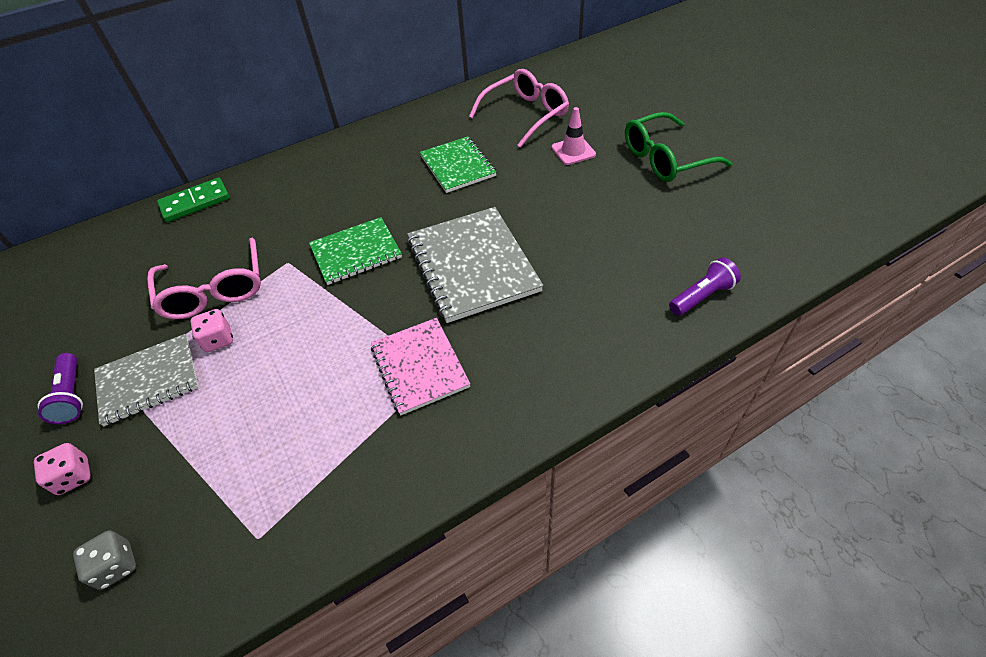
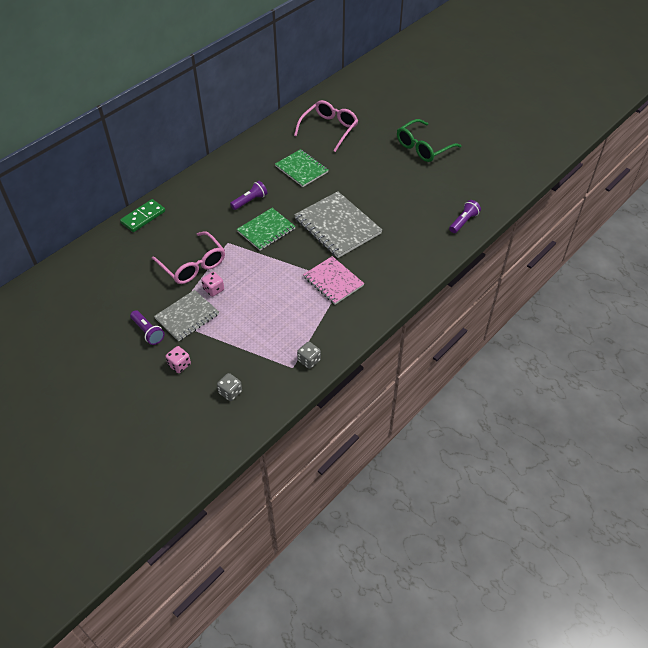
camera: 20 degrees left, 0 degrees up
(295, 531) = (309, 360): none -> grey dice
(357, 202) = (250, 201): none -> purple flashlight
(573, 151) = (368, 150): pink traffic cone -> none

